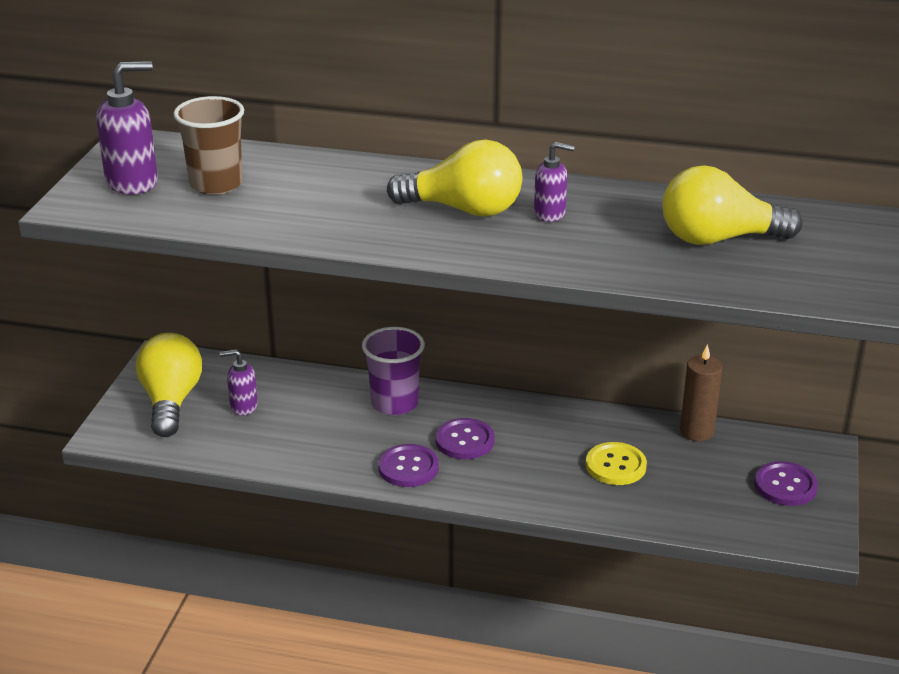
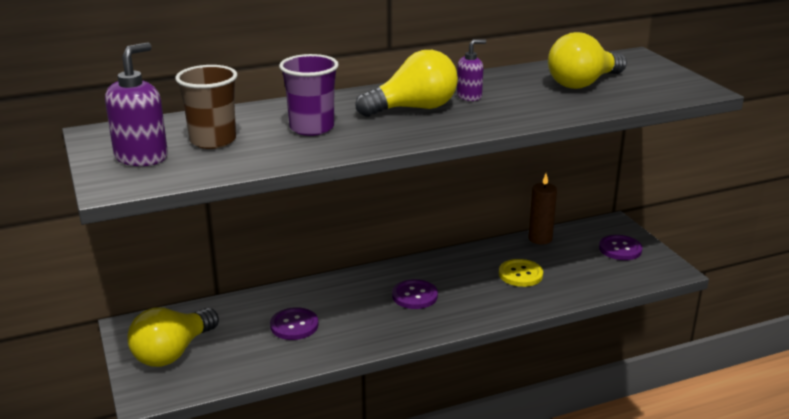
camera: 35 degrees left, 5 degrees down
(171, 401) = (173, 352): yellow light bulb -> yellow light bulb turned 105 degrees counterclockwise
(243, 406) = (235, 334): purple soap dispenser -> none
(394, 403) = (341, 291): purple cup -> purple cup (311, 128)
(408, 467) = (399, 326): purple button -> purple button (294, 325)

